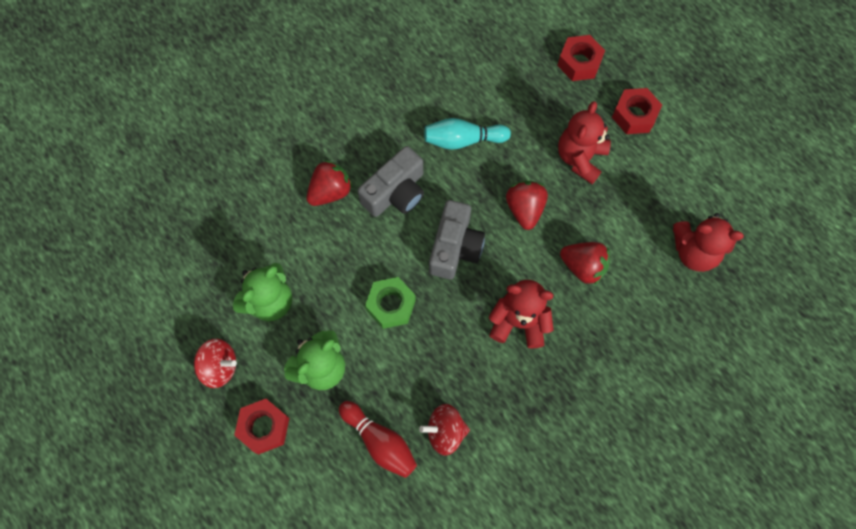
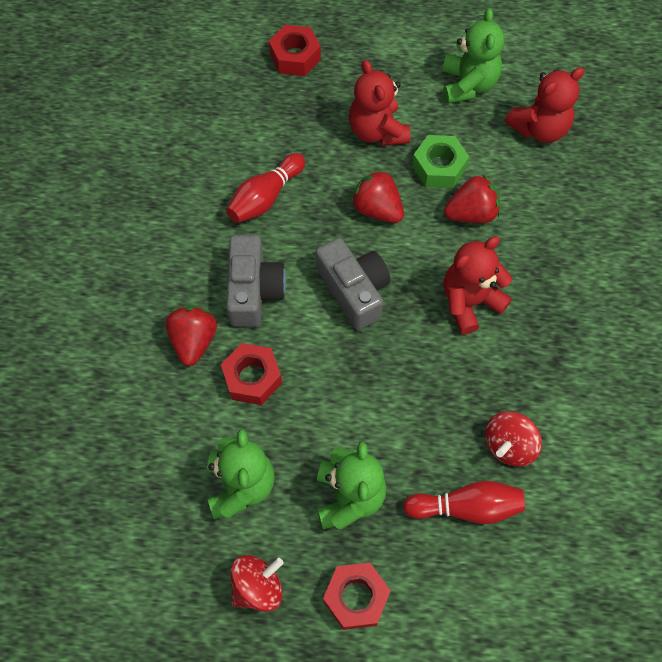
camera: 45 degrees left, 5 degrees down
(391, 305) = (352, 386): green nut -> green nut (439, 167)
(463, 140) = (265, 197): turquoise bowling pin -> red bowling pin
(634, 115) = (383, 63): red nut -> red nut (252, 378)
(677, 179) = (468, 85): none -> green teddy bear

